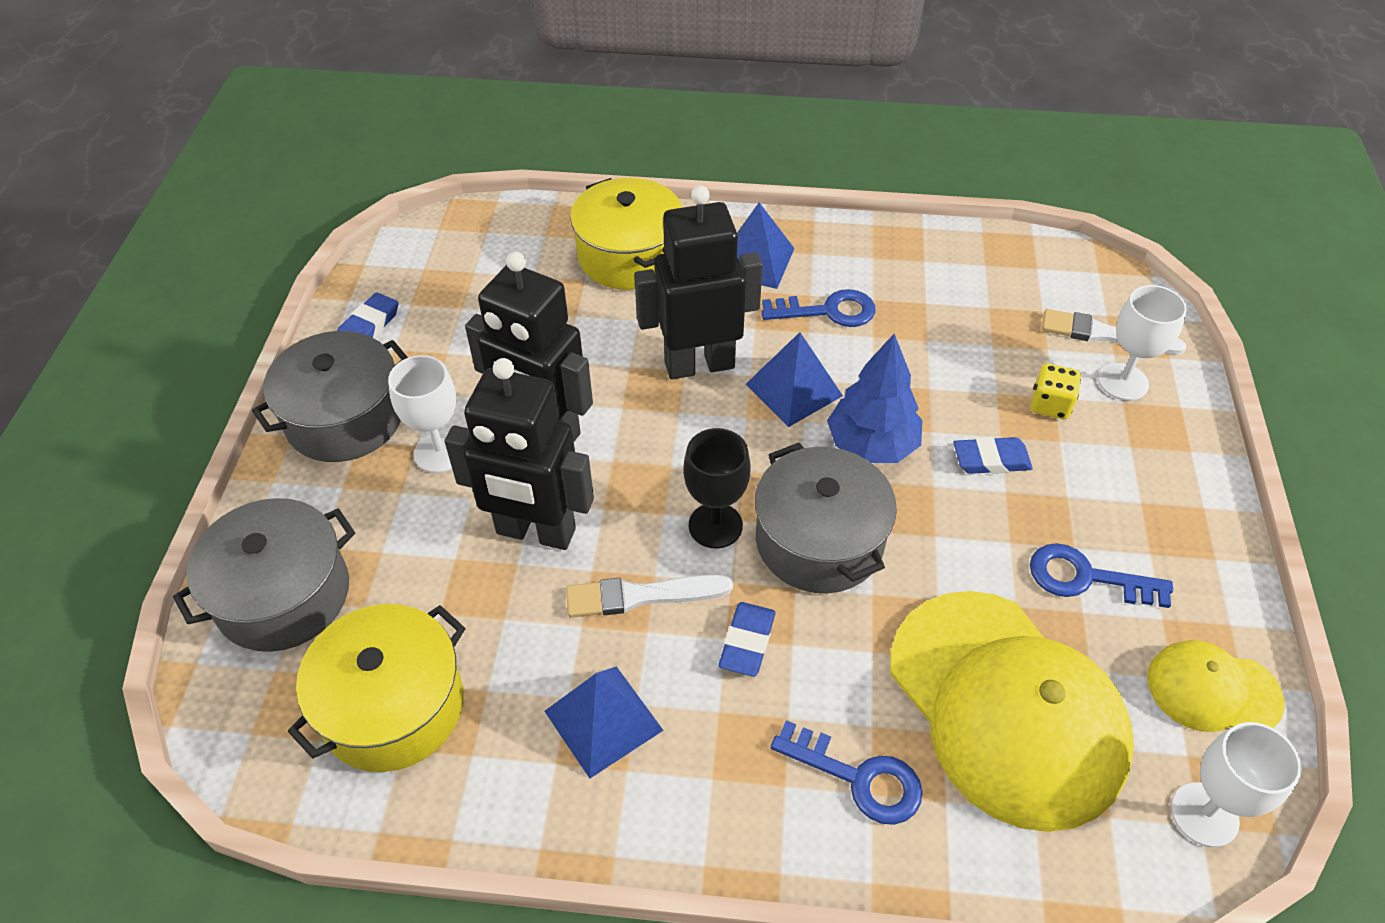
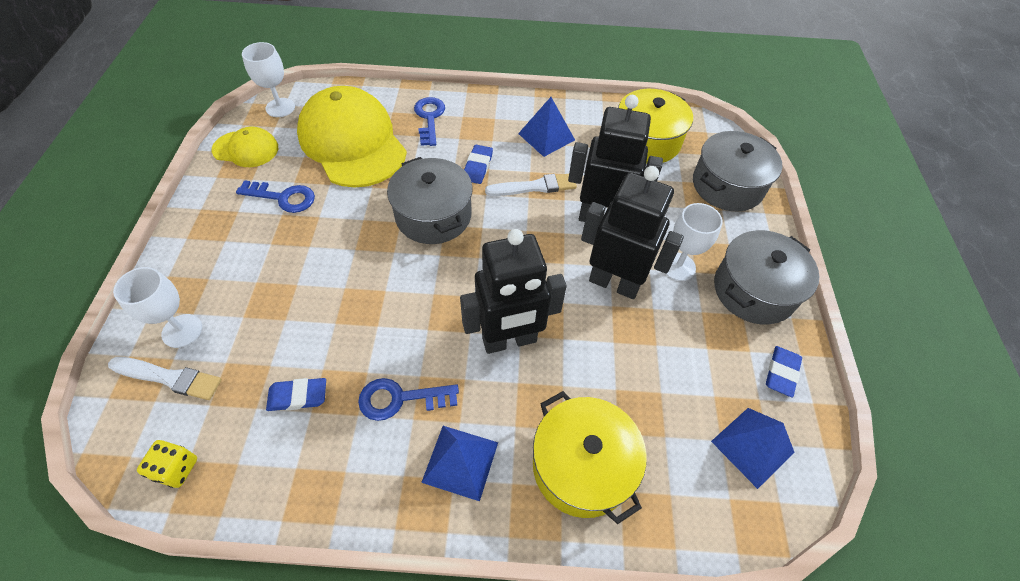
camera: 175 degrees right, 5 degrees up
(715, 525) = (495, 223): black goblet -> none
(793, 390) = (438, 319): blue pyramid -> blue pyramid (752, 446)
(858, 778) = (429, 118): blue key -> blue key turned 60 degrees clockwise
(872, 445) = (389, 276): blue tree -> none
(991, 459) = (310, 267): blue eraser -> blue eraser (298, 396)
(1050, 405) = (249, 310): yellow dice -> yellow dice (176, 469)

